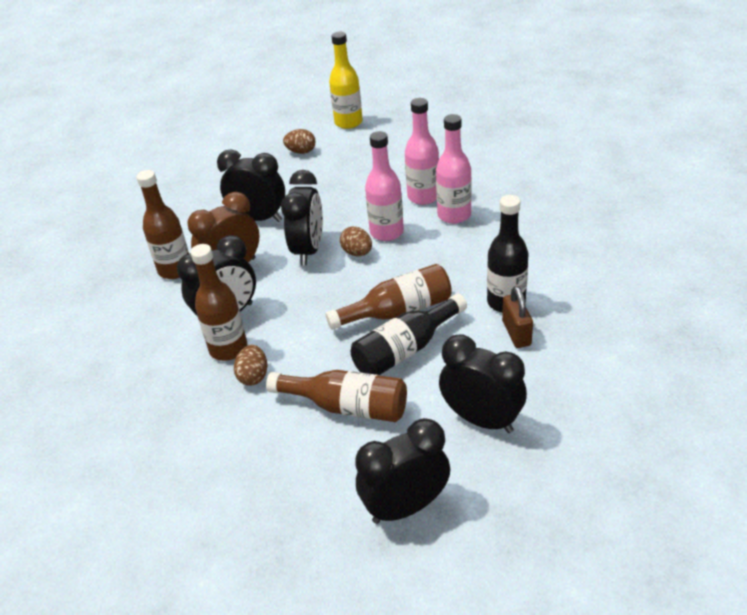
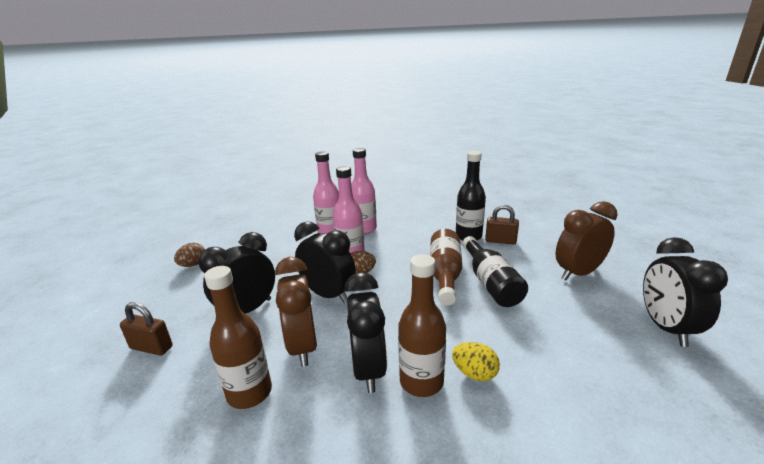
camera: 65 degrees left, 15 degrees down
(192, 201) = (151, 347): none -> brown padlock
(253, 376) = (474, 373): brown egg -> yellow egg
(347, 406) = (542, 326): brown bottle -> none
(348, 122) = (196, 236): yellow bottle -> none
(481, 420) = (578, 273): black clock -> brown clock

